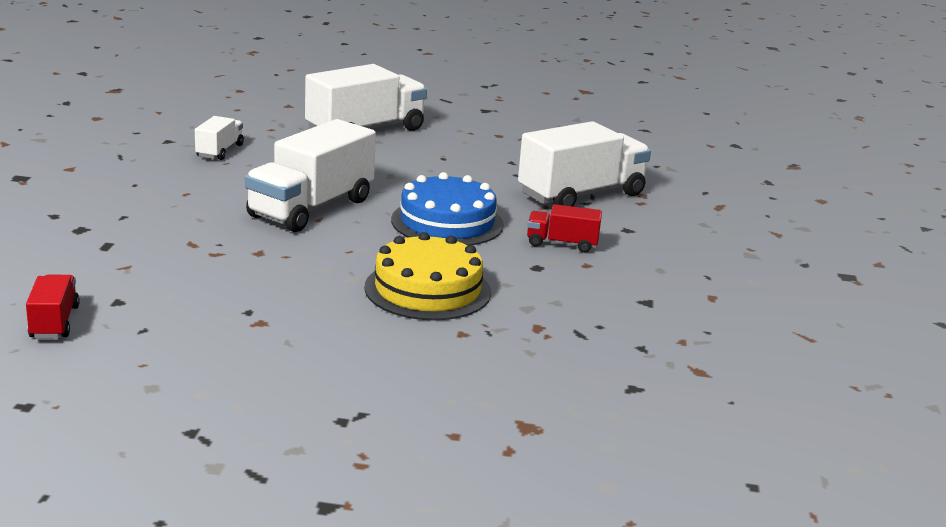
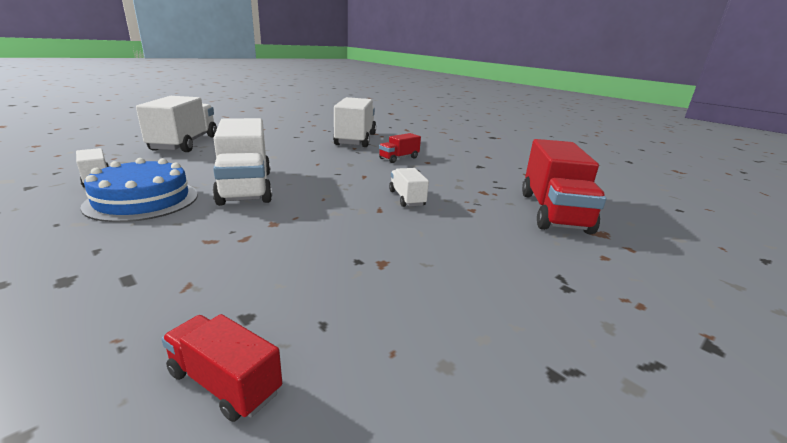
camera: 50 degrees left, 0 degrees up
(427, 289) = (407, 198): yellow cake -> white truck
(447, 222) = (333, 167): blue cake -> blue cake (142, 200)
(549, 385) = (553, 212): none -> red truck

